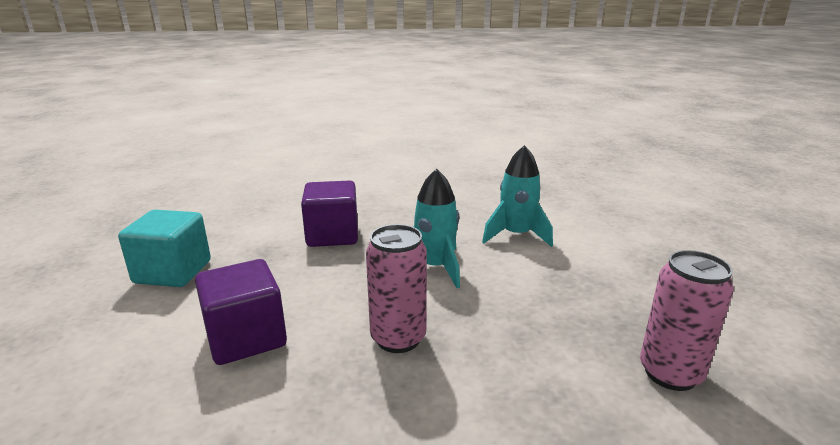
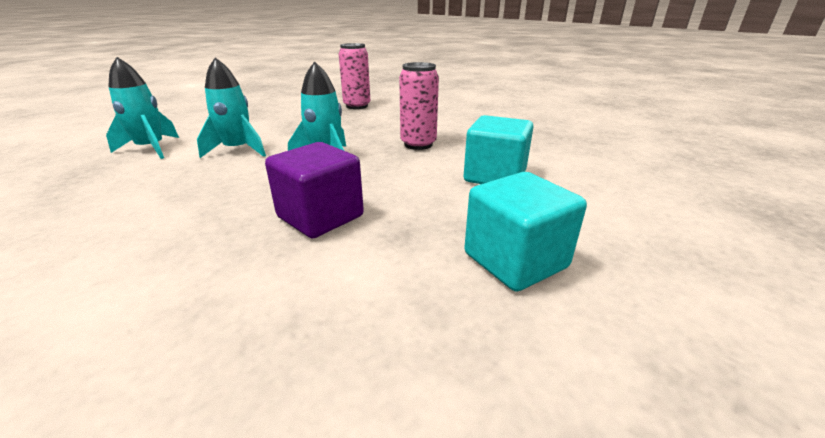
camera: 130 degrees left, 5 degrees up
(246, 338) = (495, 176): purple cube -> turquoise cube
(563, 205) = (151, 149): none -> turquoise rocket

